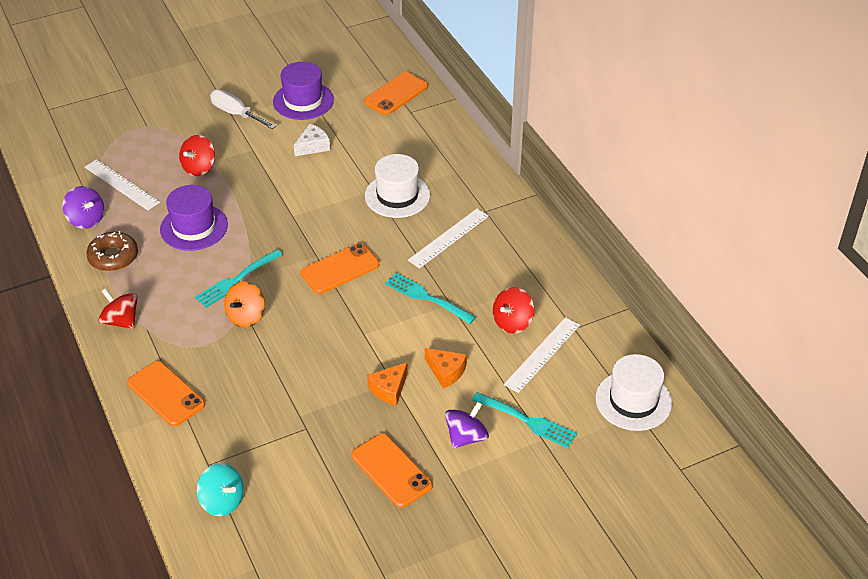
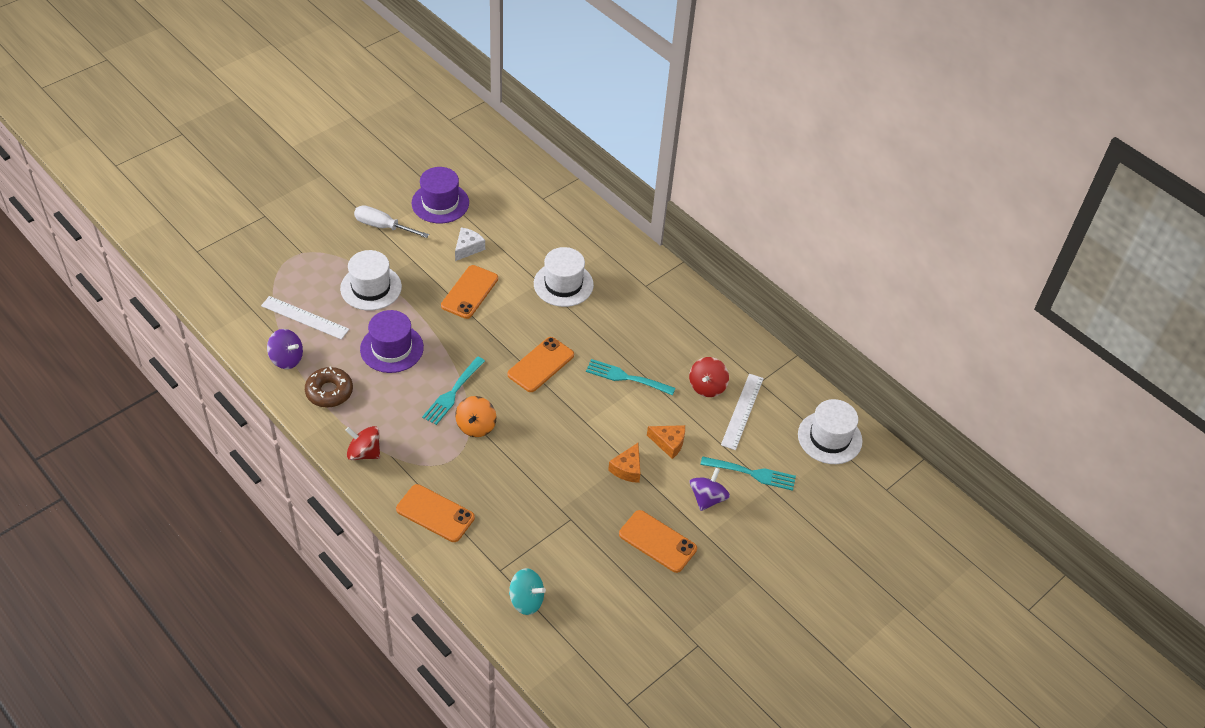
camera: 20 degrees left, 5 degrees up
(199, 167) = (371, 287): red spinning top -> white hat
(396, 94) = (523, 182): orange phone -> orange phone (470, 292)
(448, 238) = (624, 317): white ruler -> none

